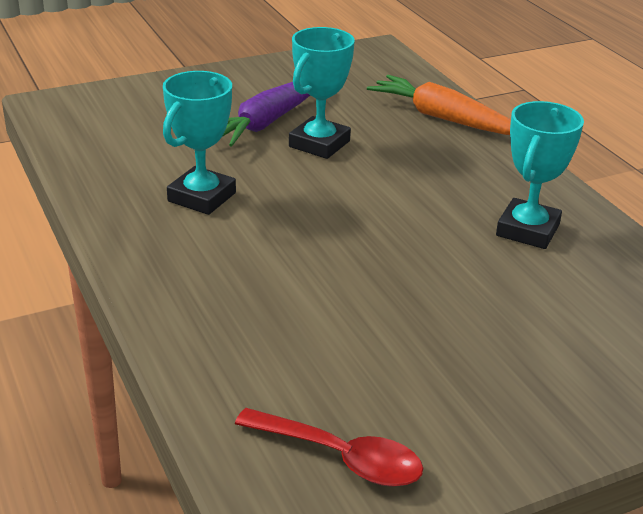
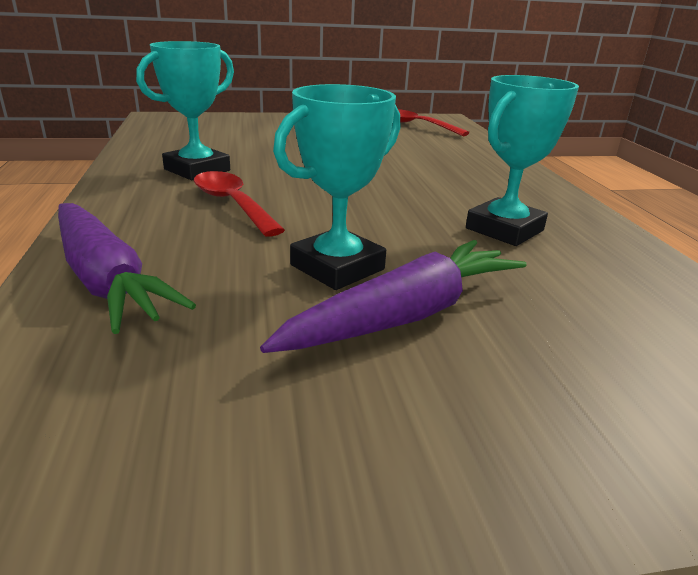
camera: 165 degrees left, 5 degrees down
(441, 188) = (232, 204): none -> red spoon
(443, 118) = (105, 279): orange carrot -> purple carrot

